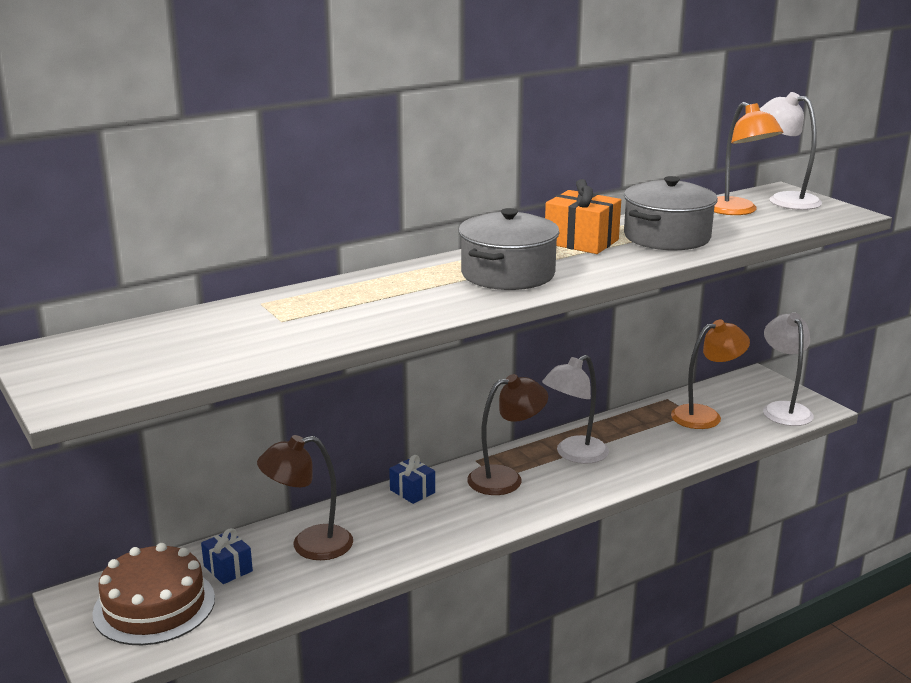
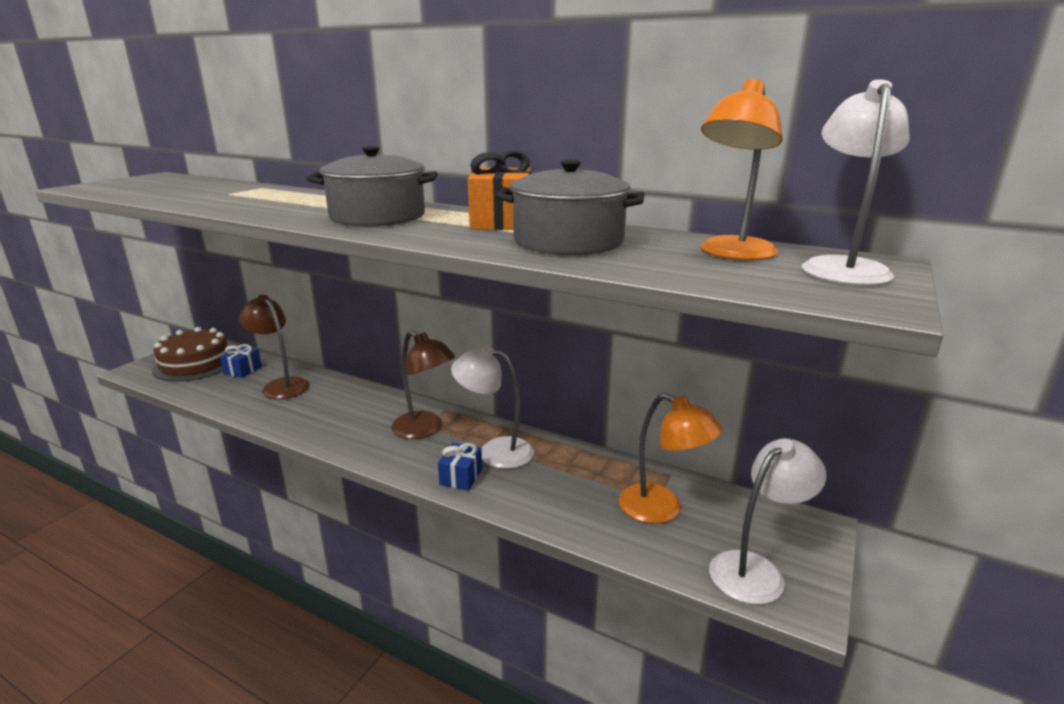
camera: 60 degrees right, 0 degrees up
(412, 491) = (377, 398): blue gift -> blue gift (461, 477)

